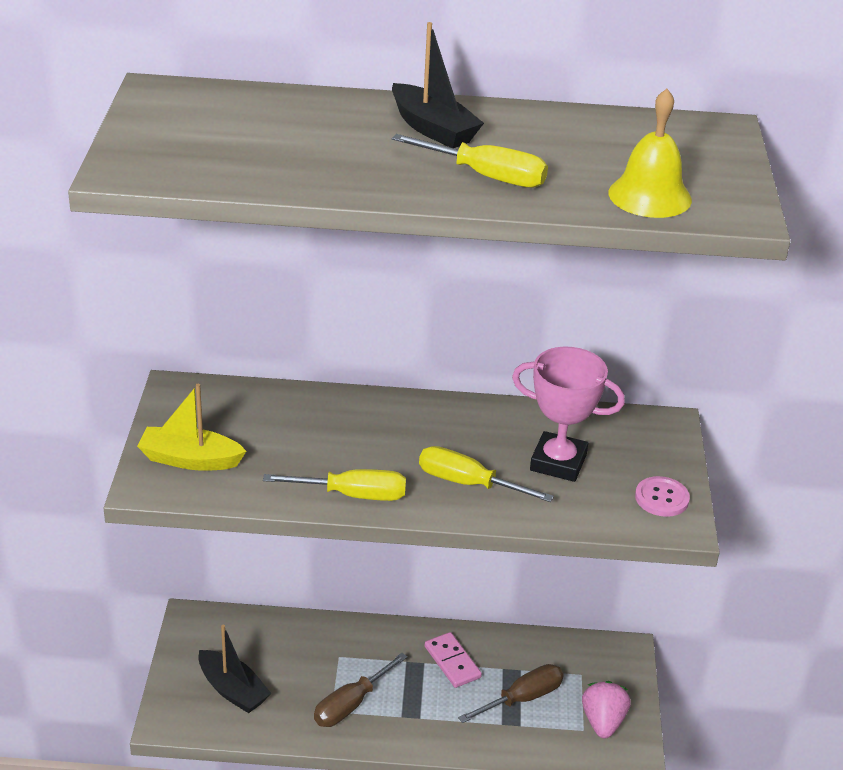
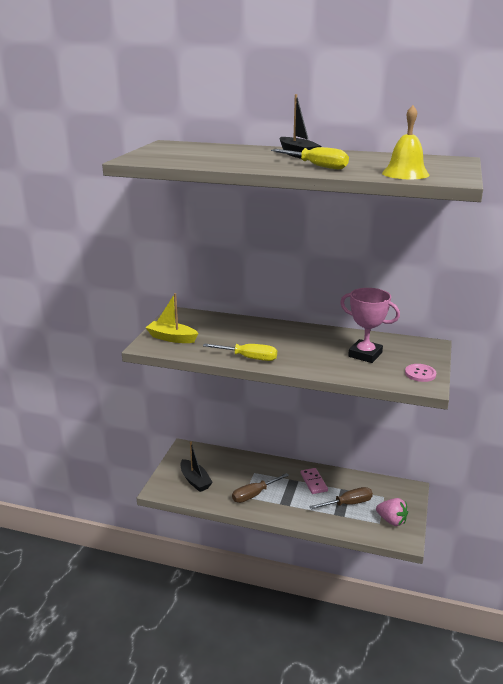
camera: 15 degrees right, 10 degrees down
(468, 483) = (312, 359): yellow screwdriver -> none
(603, 722) = (391, 520): pink strawberry -> pink strawberry turned 105 degrees clockwise

